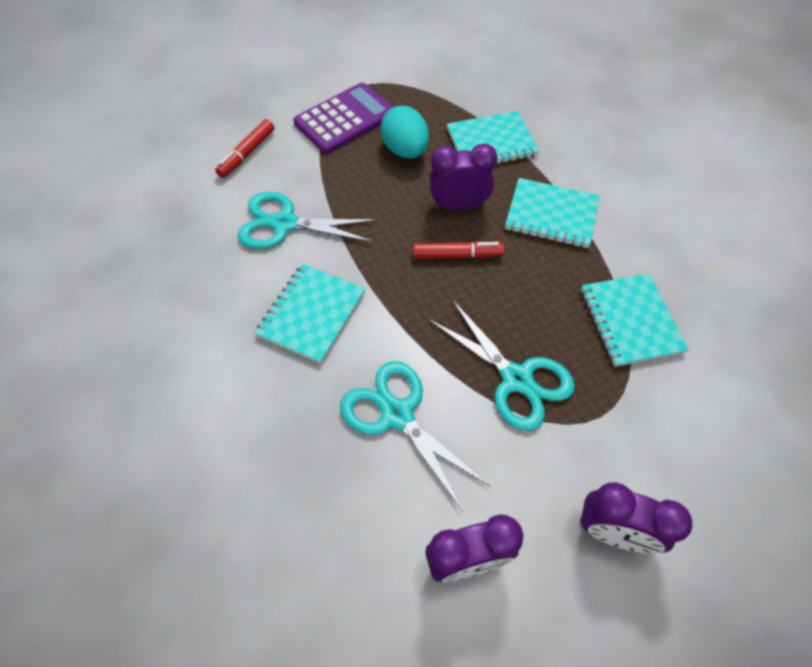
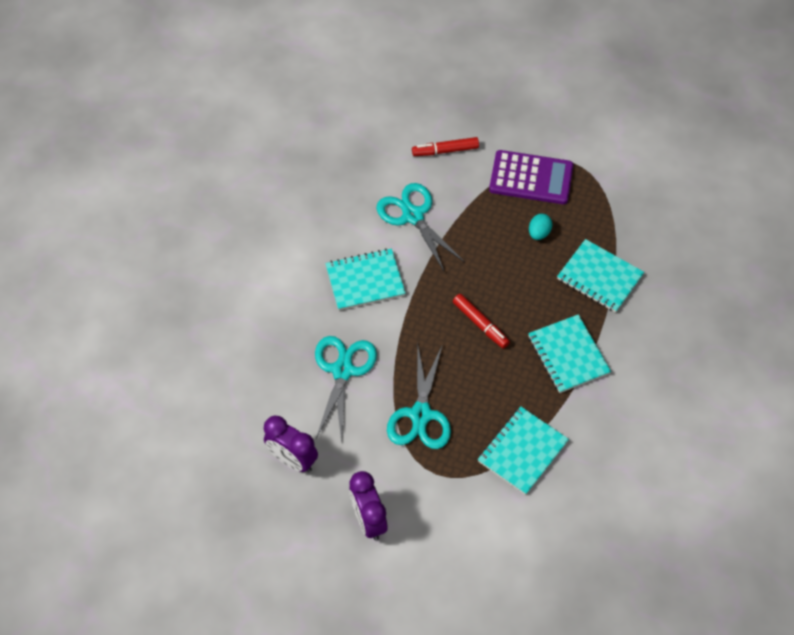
camera: 50 degrees right, 0 degrees up
(405, 150) = (539, 233): turquoise egg -> turquoise egg, size x0.58
(458, 206) = (522, 297): purple clock -> none

